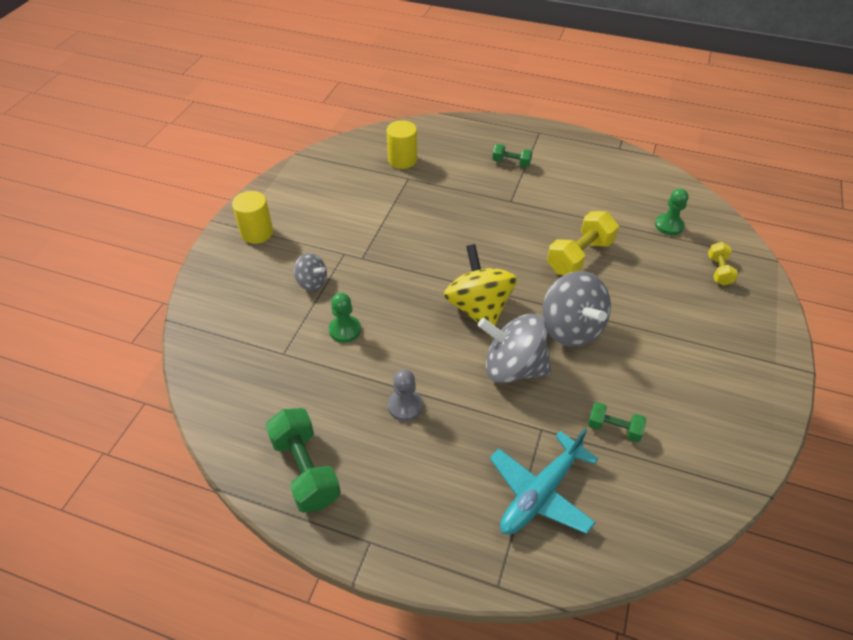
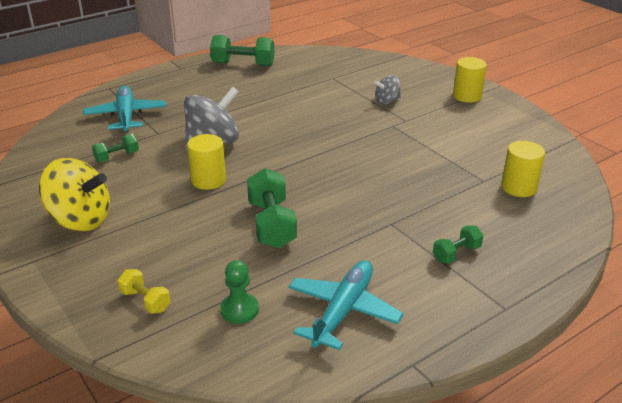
camera: 125 degrees right, 15 degrees down
(345, 330) = (327, 99): green pawn -> none
(405, 406) = (241, 99): grey pawn -> none
(478, 308) = (280, 151): yellow spinning top -> yellow spinning top (80, 220)
(571, 328) = (208, 180): grey spinning top -> yellow cylinder
(579, 256) = (272, 224): yellow dumbbell -> green dumbbell
(615, 185) = (343, 311): none -> turquoise plane

